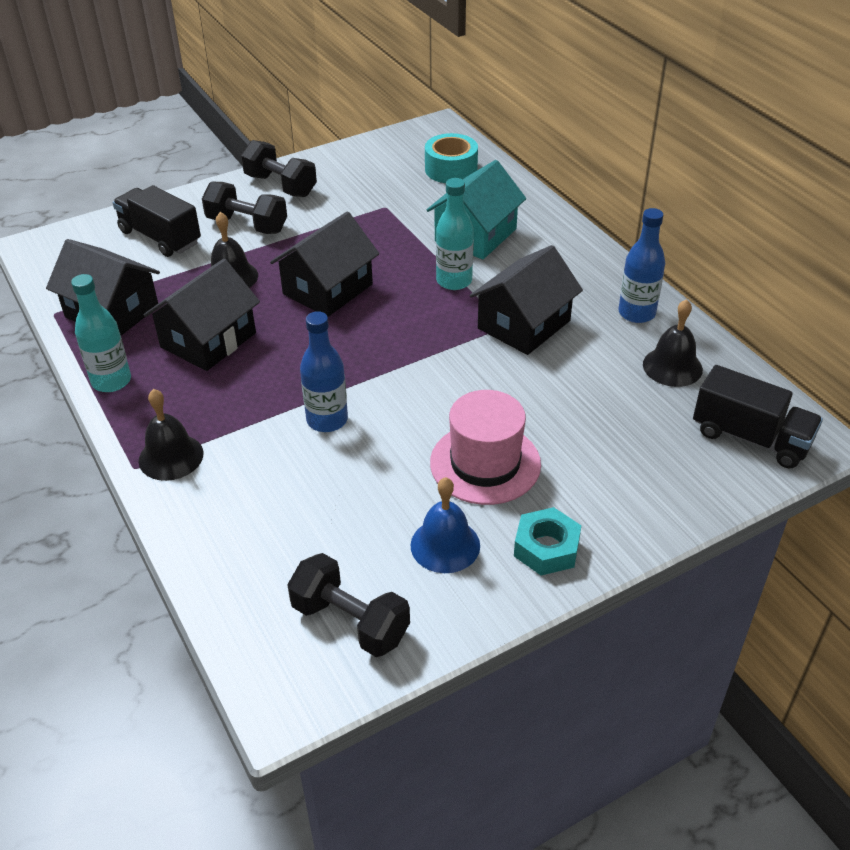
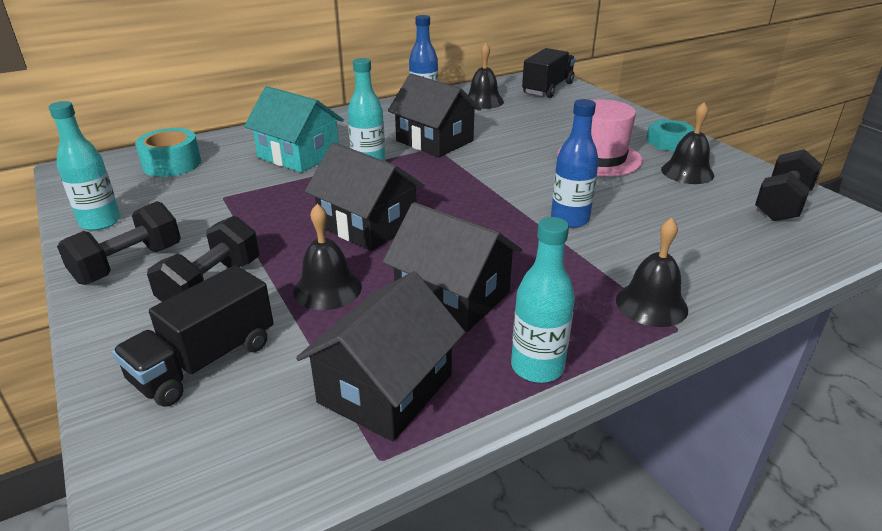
camera: 90 degrees left, 10 degrees down
(344, 160) = (100, 222): none -> turquoise bottle
(445, 545) = (687, 172): blue bell -> black bell

